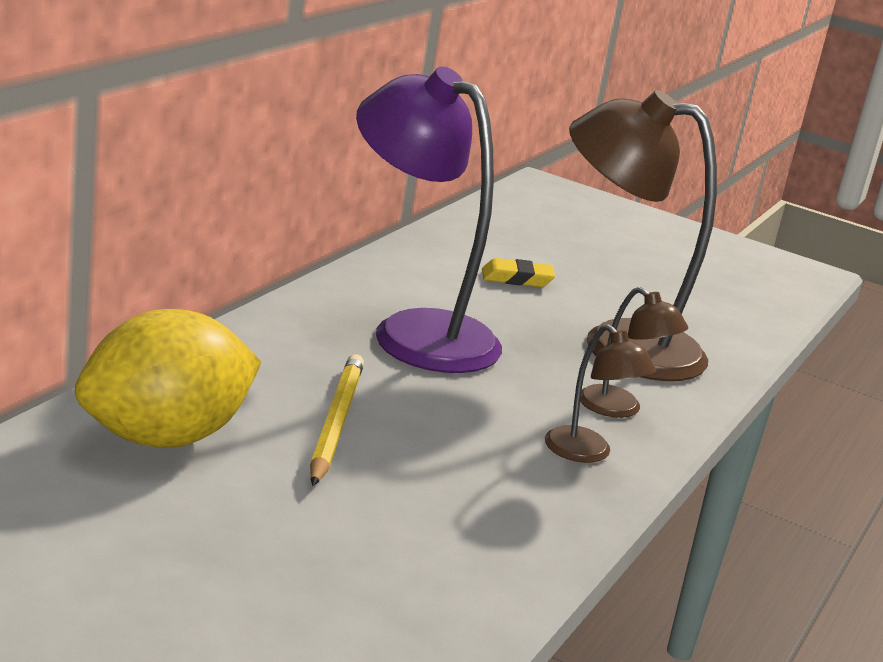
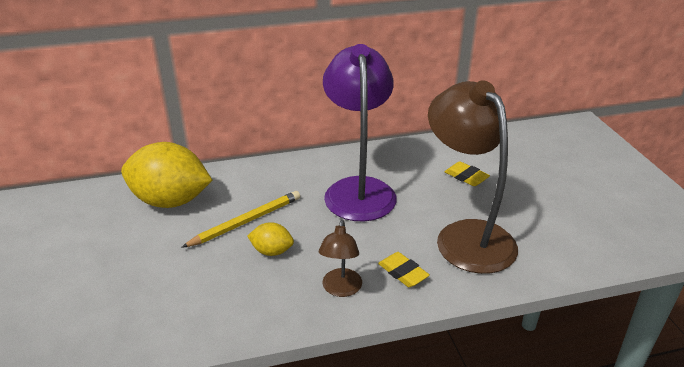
camera: 50 degrees right, 10 degrees up
(435, 445) = (272, 251): none -> yellow lemon
(620, 408) = (403, 273): brown lamp -> yellow eraser

